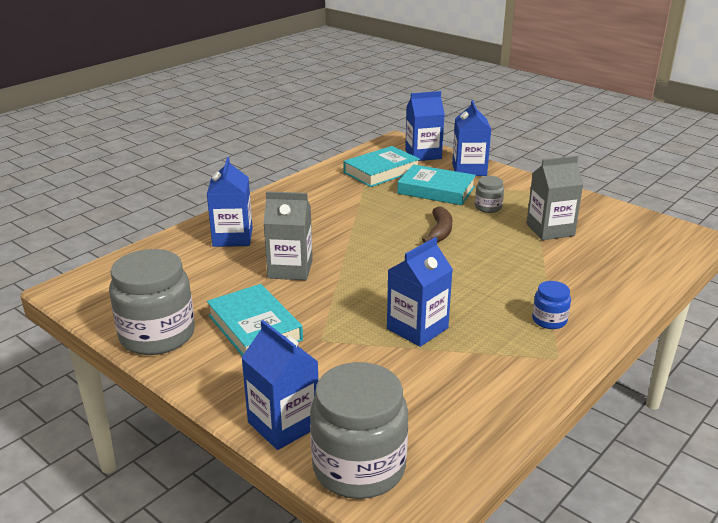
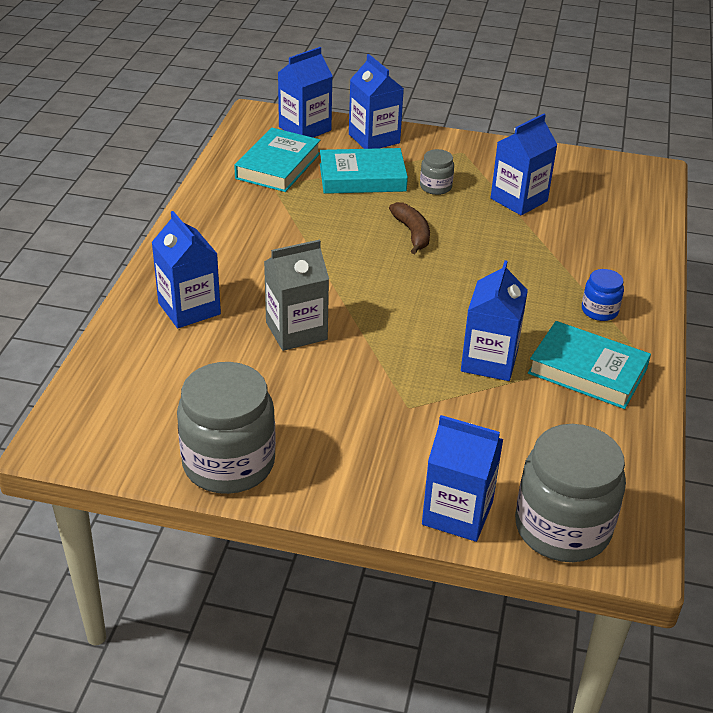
camera: 30 degrees left, 10 degrees up
(254, 327) = (326, 416): turquoise book -> turquoise book (587, 371)
(550, 230) = (519, 200): grey carton -> blue carton

